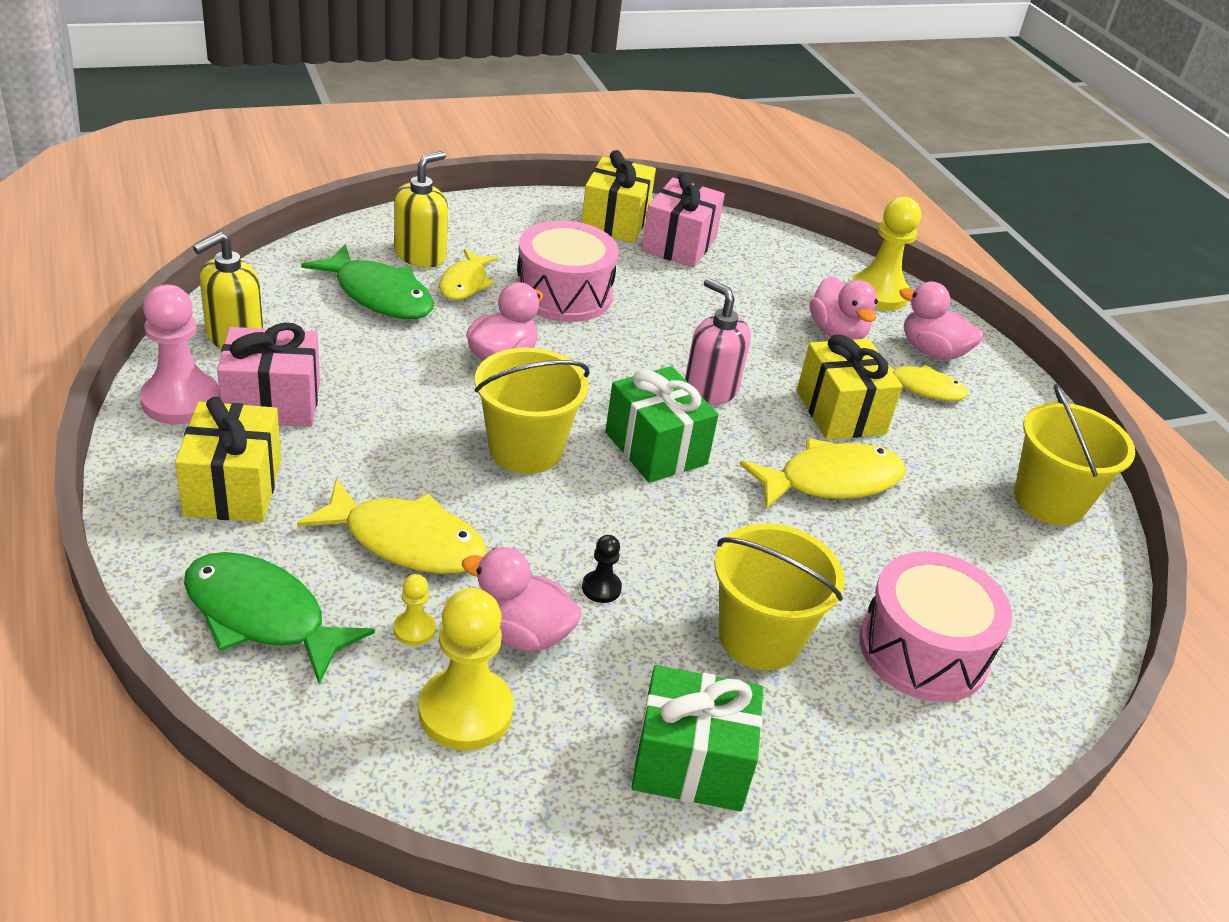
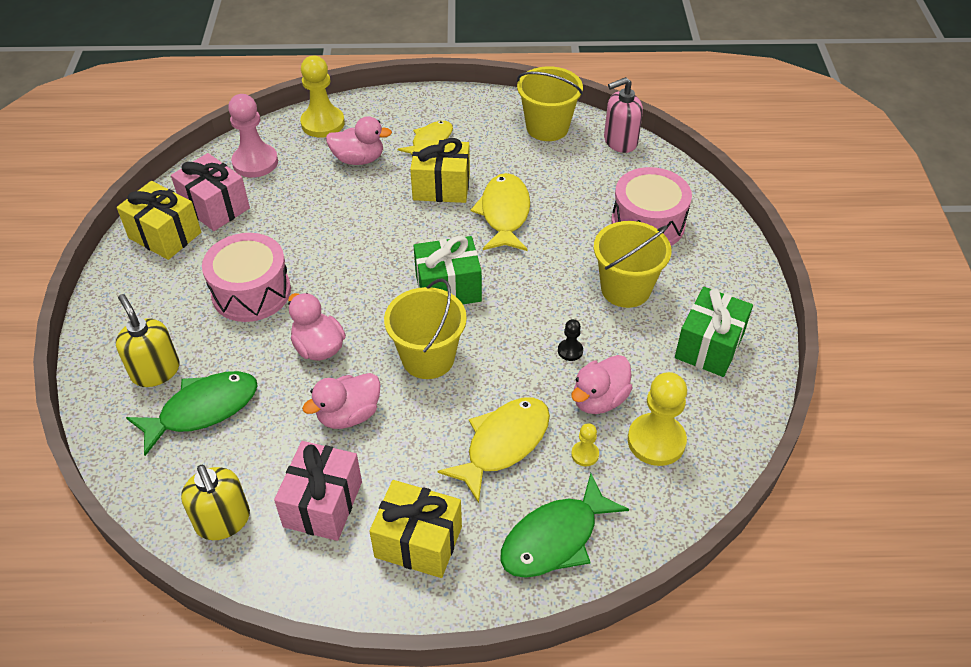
camera: 65 degrees left, 10 degrees up
(180, 400) = (298, 568): pink pawn -> pink pawn (255, 162)
(465, 283) = (210, 349): yellow fish -> none
(710, 390) = (397, 243): pink soap dispenser -> pink soap dispenser (620, 141)
(932, 351) = (395, 122): pink duck -> pink duck (349, 415)

